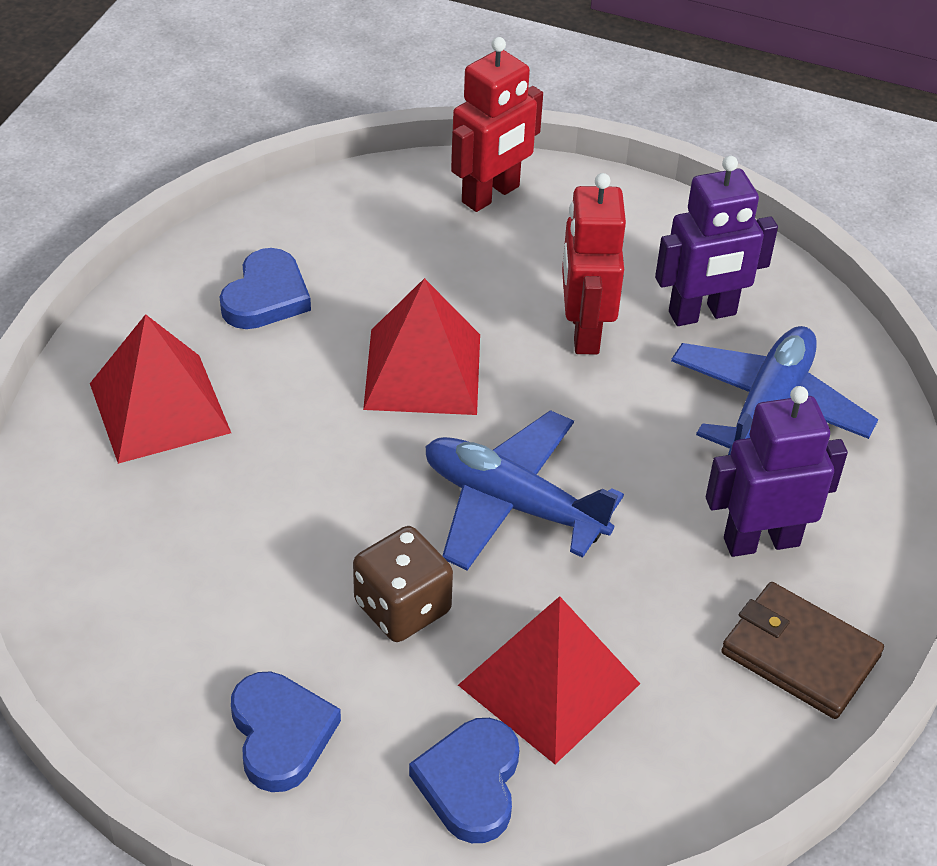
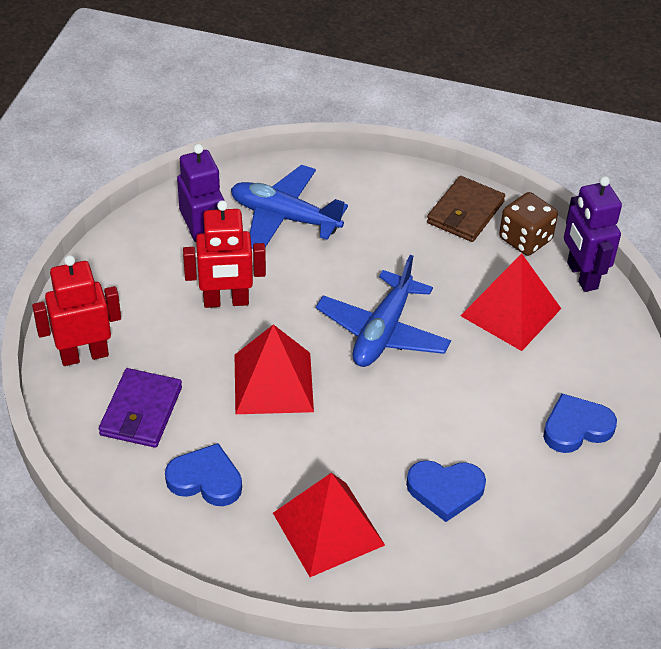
camera: 95 degrees left, 0 degrees up
(388, 243) = (141, 411): none -> purple wallet
(402, 607) = (473, 379): brown dice -> brown dice (525, 239)
(470, 783) = (583, 342): blue heart -> blue heart (445, 490)
(491, 195) = (84, 355): red robot -> red robot turned 60 degrees counterclockwise
(761, 541) = (390, 224): purple robot -> purple robot (581, 276)

